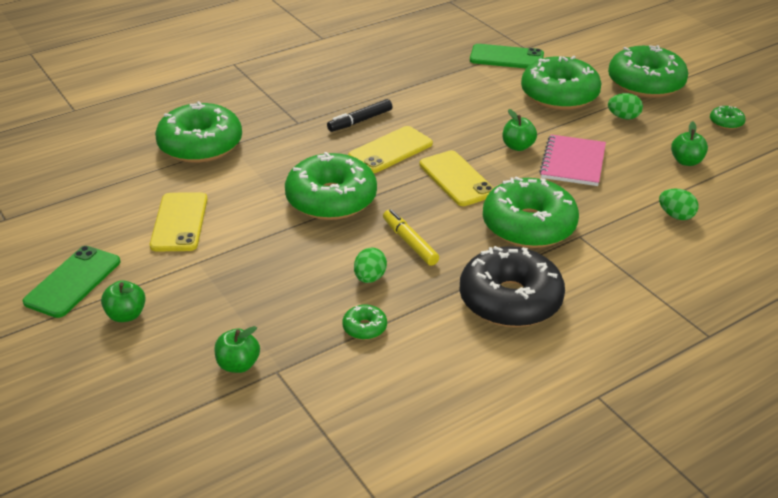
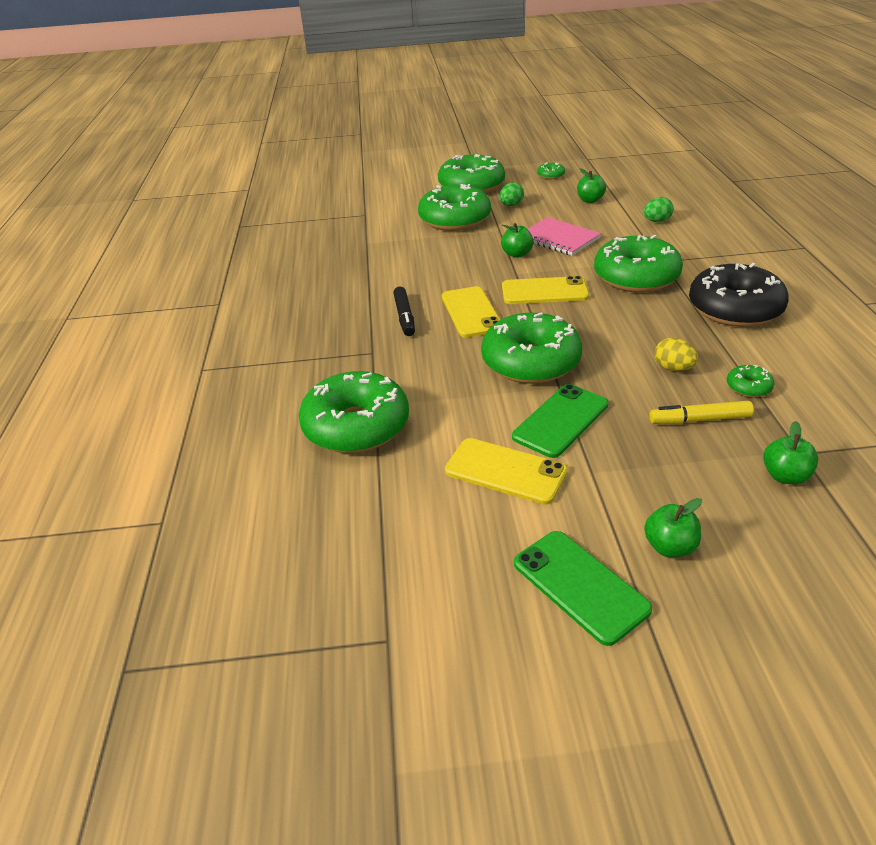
camera: 60 degrees left, 0 degrees up
(370, 278) = (673, 368): green egg -> yellow egg
(410, 243) = (629, 336): yellow marker -> yellow marker (700, 420)
(506, 57) = (371, 225): green phone -> green phone (561, 421)

